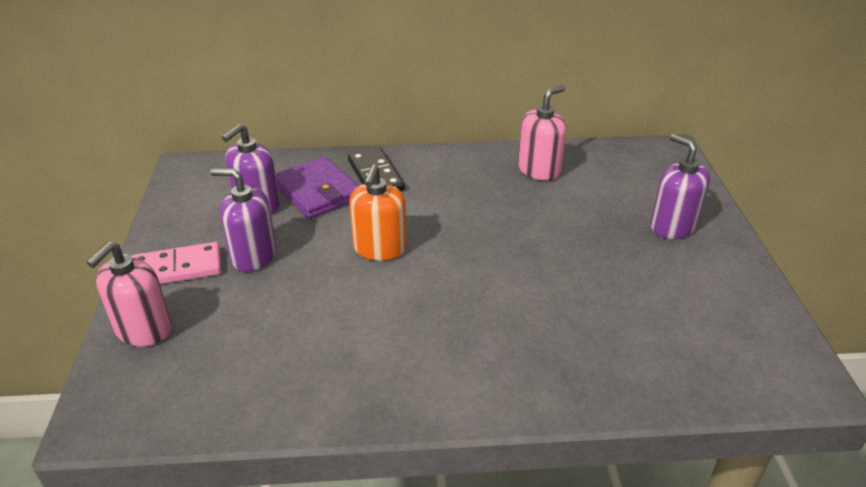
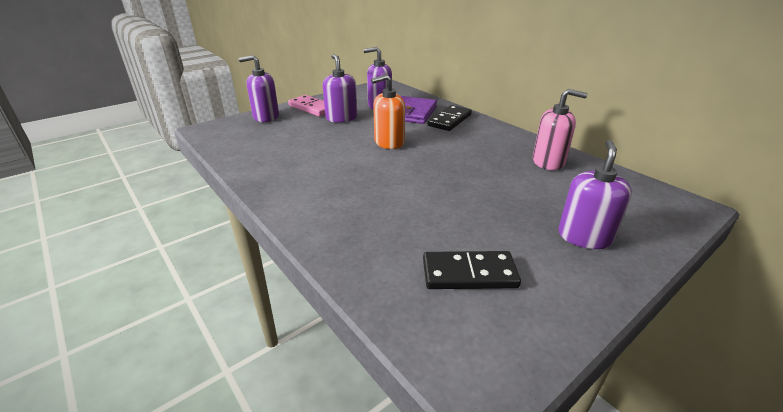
camera: 55 degrees right, 5 degrees down
(143, 330) = (266, 117): pink soap dispenser -> purple soap dispenser
(679, 319) = (469, 273): none -> black domino

